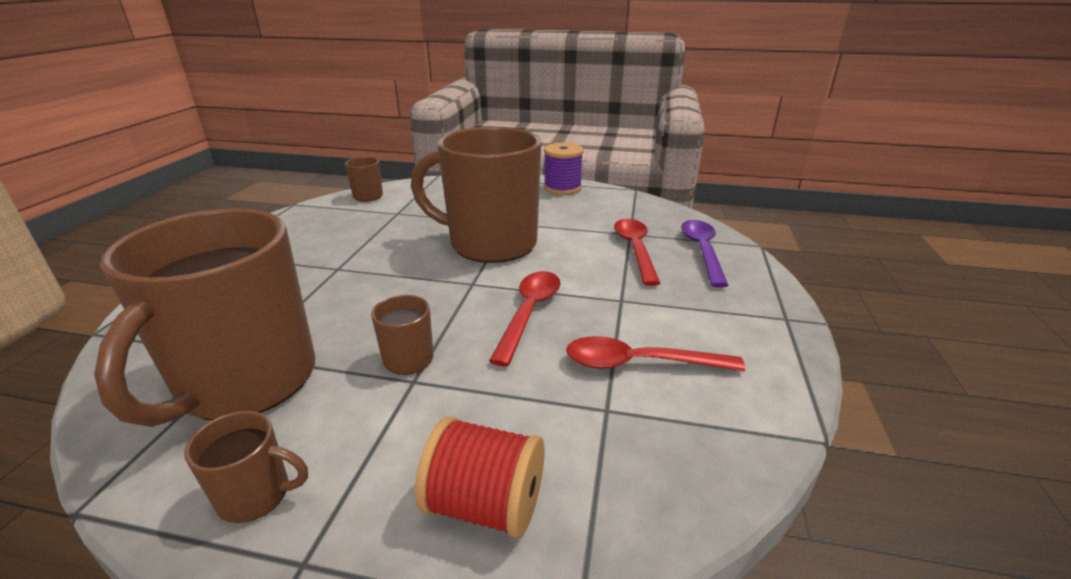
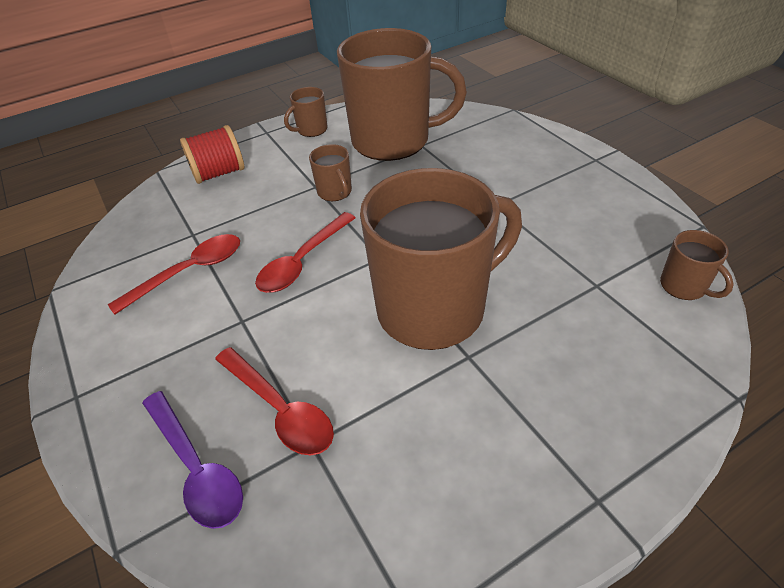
camera: 140 degrees right, 15 degrees up
(245, 382) = (393, 141): brown mug -> brown mug turned 120 degrees clockwise
(529, 312) = (302, 261): red spoon -> red spoon turned 60 degrees clockwise
(562, 188) = (530, 514): purple spool -> none

